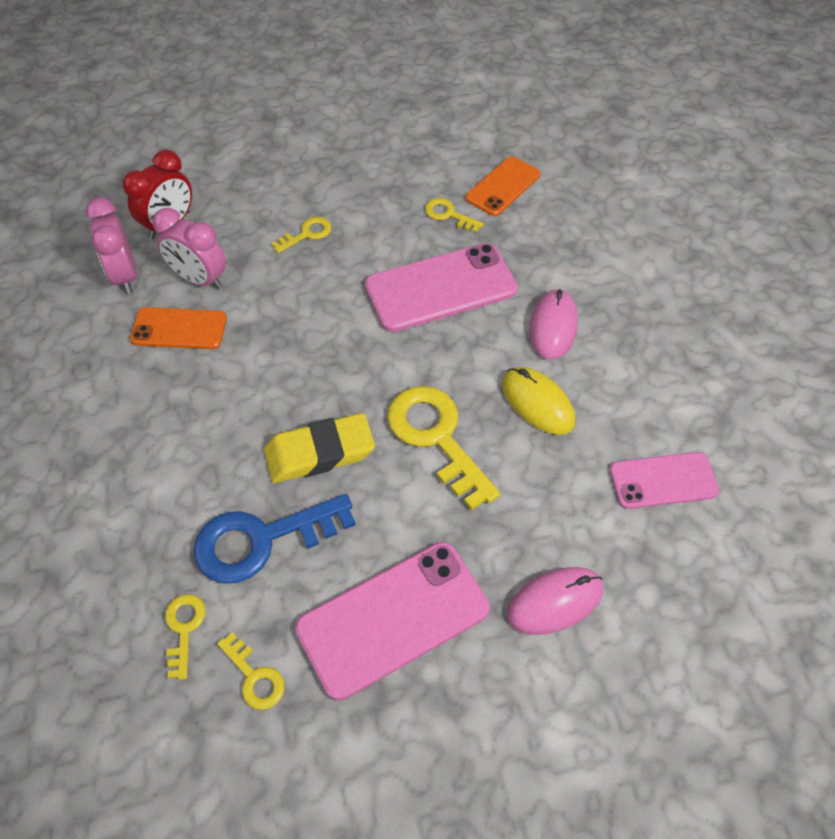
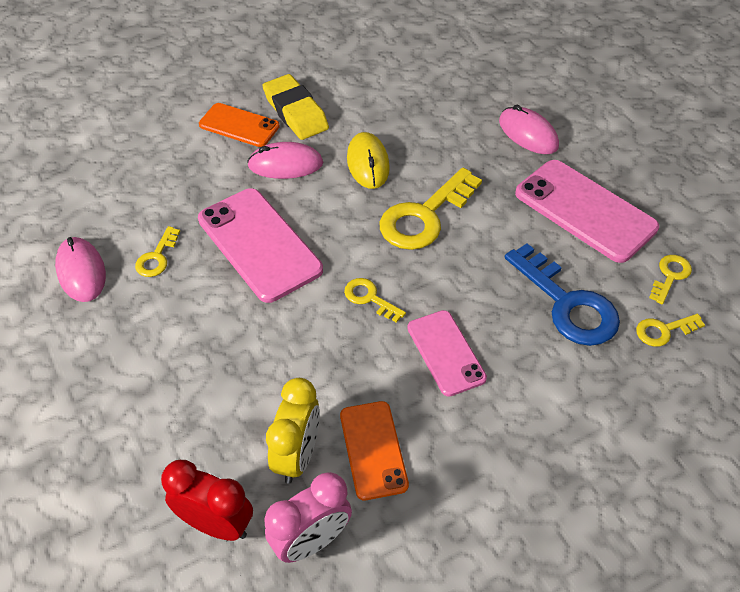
camera: 105 degrees left, 5 degrees down
(200, 279) = (297, 455): pink clock -> yellow clock
(307, 234) = (206, 372): yellow key -> yellow key (369, 298)
(320, 453) = (471, 288): yellow eraser -> yellow eraser (295, 112)
(447, 167) = (81, 272): none -> pink mouse
(503, 186) = (109, 222): orange phone -> orange phone (239, 125)
(537, 403) = (368, 163): yellow mouse -> yellow mouse turned 45 degrees counterclockwise
(663, 481) = (411, 93): pink phone -> pink phone (446, 353)

